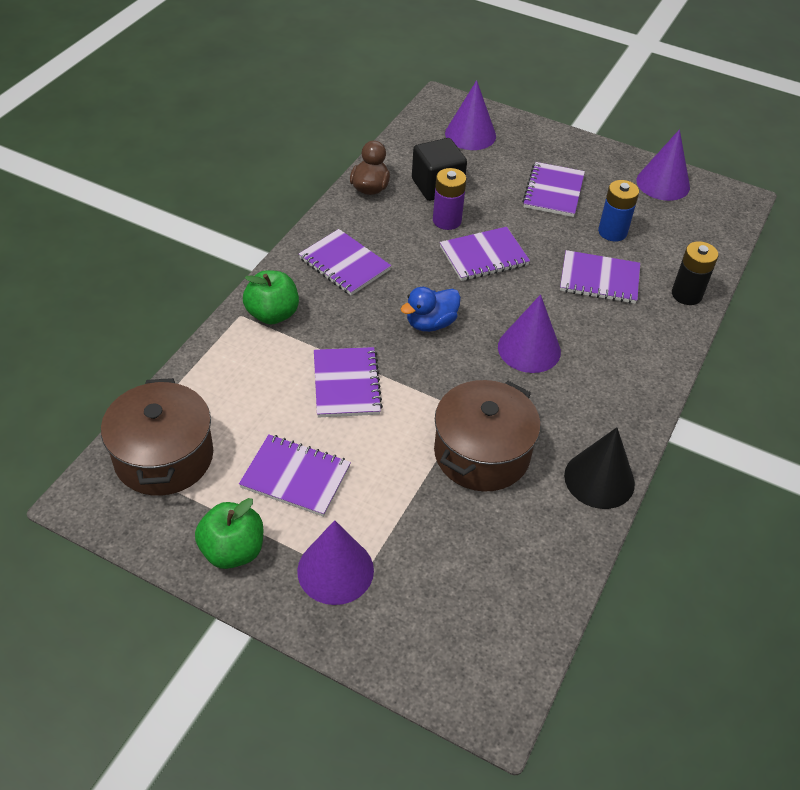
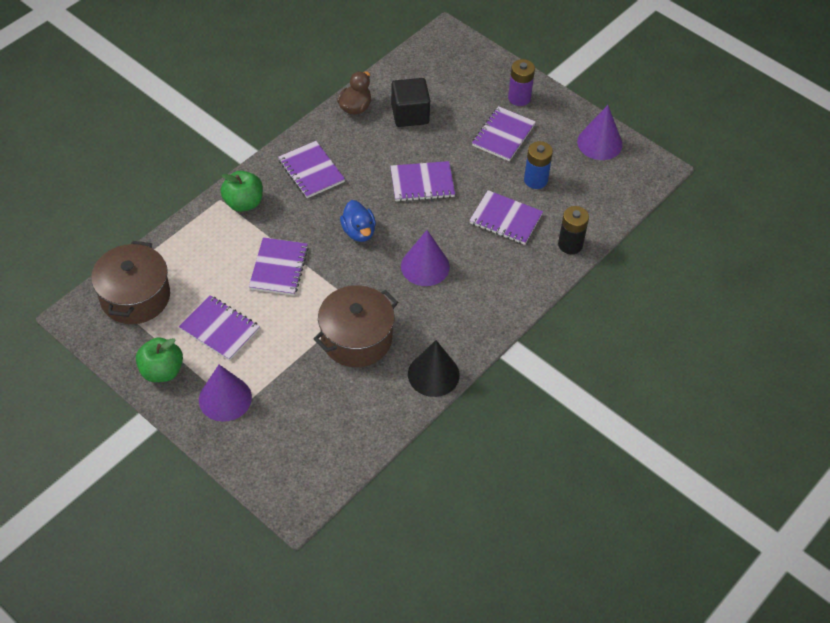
camera: 15 degrees right, 5 degrees up
(431, 323) = (359, 232): blue duck -> blue duck turned 90 degrees counterclockwise
(447, 220) = (405, 147): purple battery -> purple battery (519, 98)
(470, 134) = (456, 70): purple cone -> none

